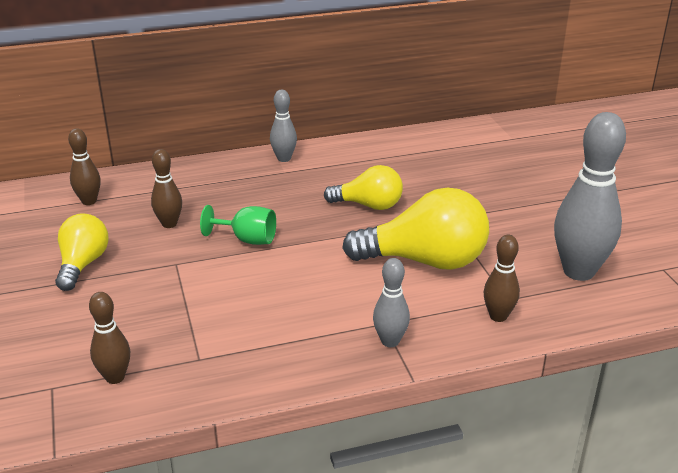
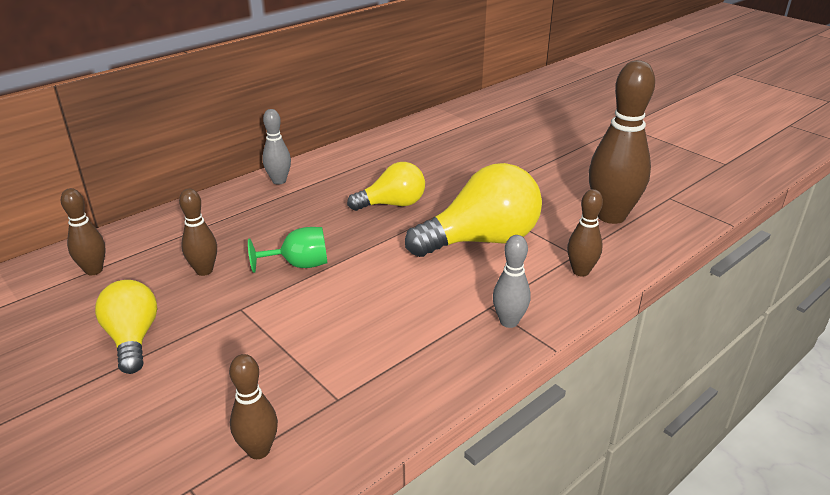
camera: 25 degrees left, 0 degrees up
(578, 271) = (611, 216): grey bowling pin -> brown bowling pin

